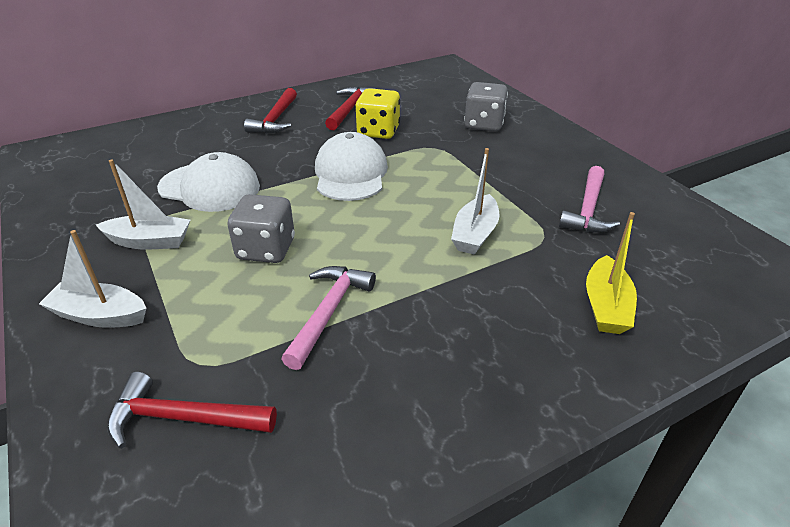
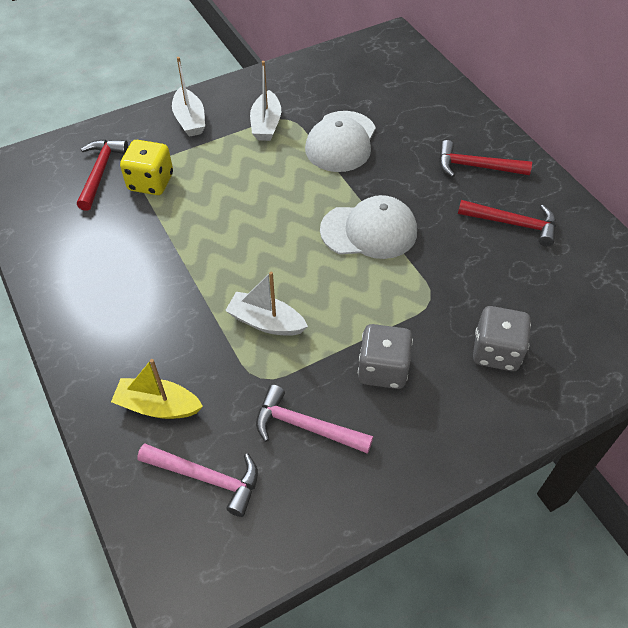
camera: 90 degrees right, 15 degrees up
(100, 315) = (190, 120): white boat -> white boat turned 150 degrees clockwise
(266, 249) = (252, 186): grey dice -> grey dice (383, 369)
(329, 312) = (176, 228): pink hammer -> pink hammer (206, 478)
(378, 131) = (461, 250): yellow dice -> yellow dice (151, 182)

